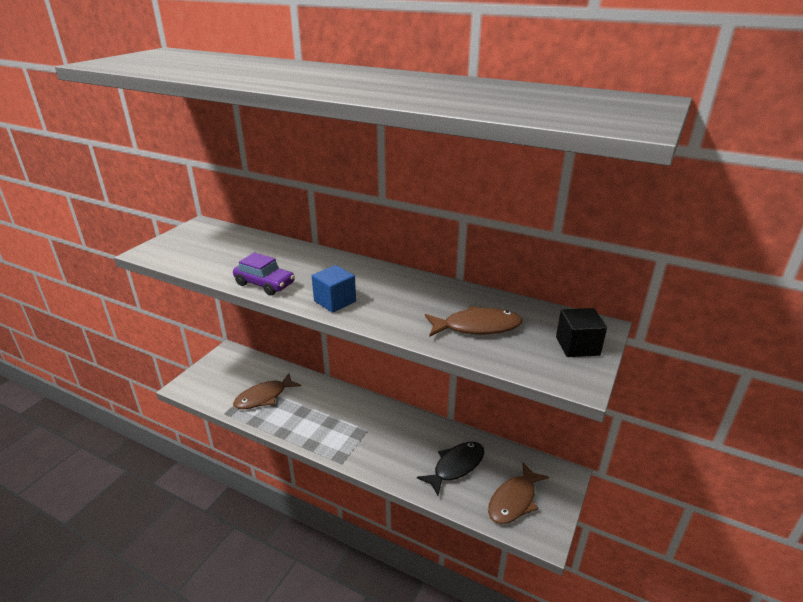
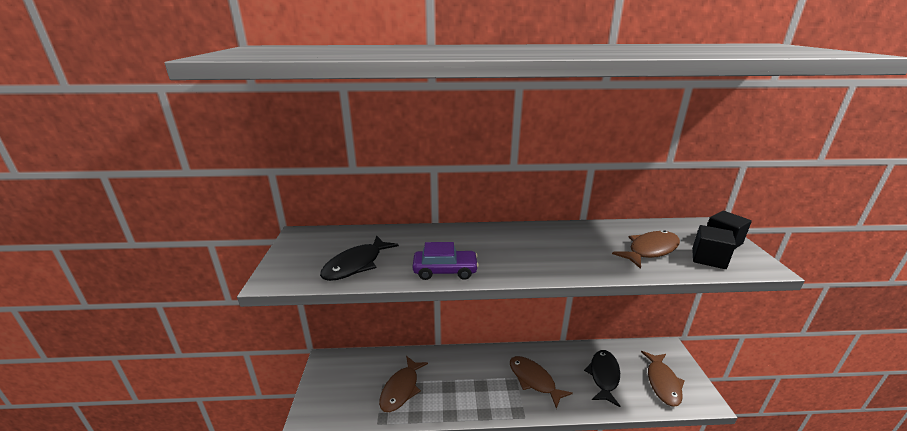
camera: 30 degrees left, 5 degrees down
(209, 259) = (356, 264): none -> black fish
(335, 301) = (526, 266): blue cube -> none
(382, 439) = (534, 380): none -> brown fish
(527, 354) = (708, 259): none -> black cube

